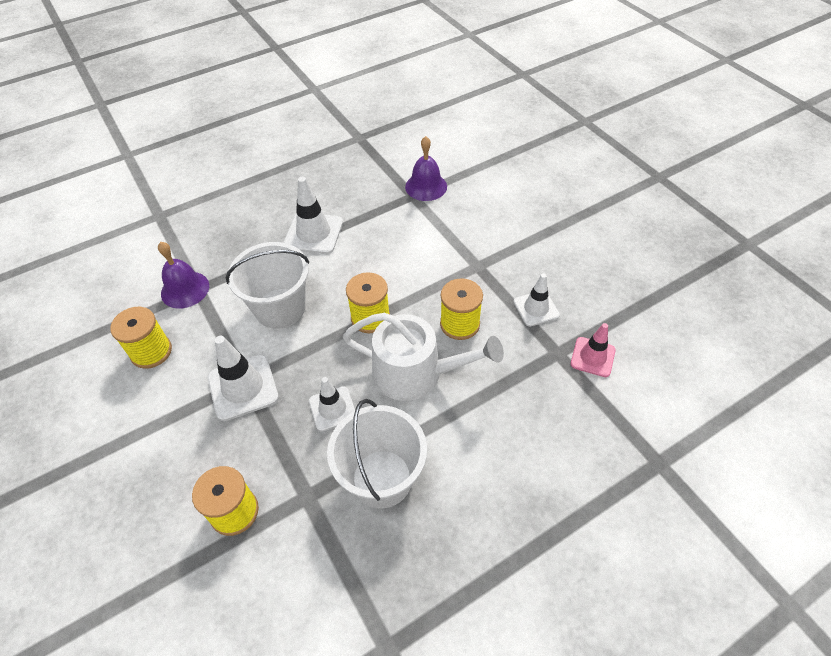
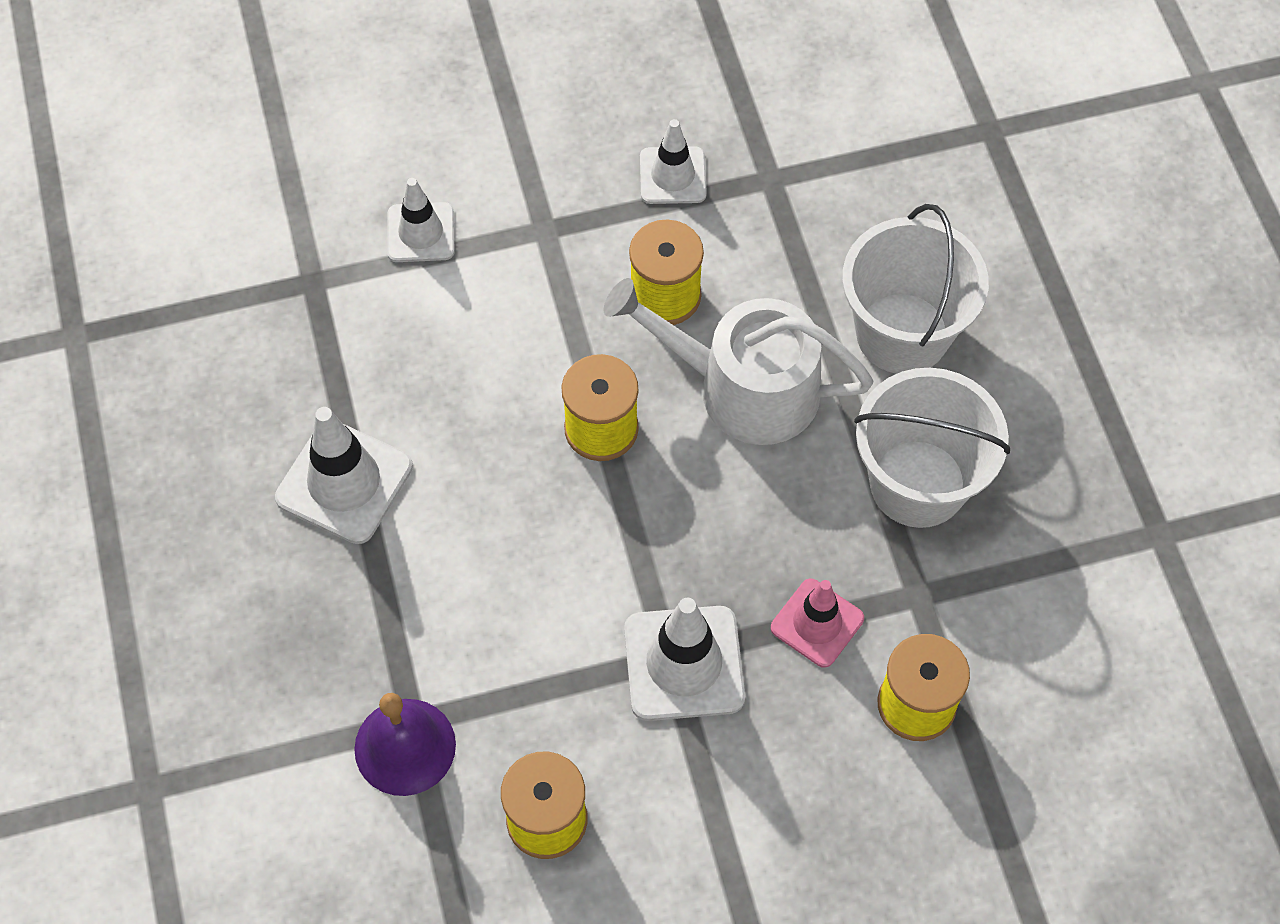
camera: 75 degrees left, 10 degrees up
(280, 308) = (522, 575): white bucket -> white bucket (902, 333)
(332, 409) = (772, 528): white traffic cone -> white traffic cone (421, 233)
(416, 373) = (743, 387): white watering can -> white watering can turned 105 degrees counterclockwise
(426, 186) = (297, 251): purple bell -> none
(592, 357) = (794, 136): pink traffic cone -> pink traffic cone (817, 623)

